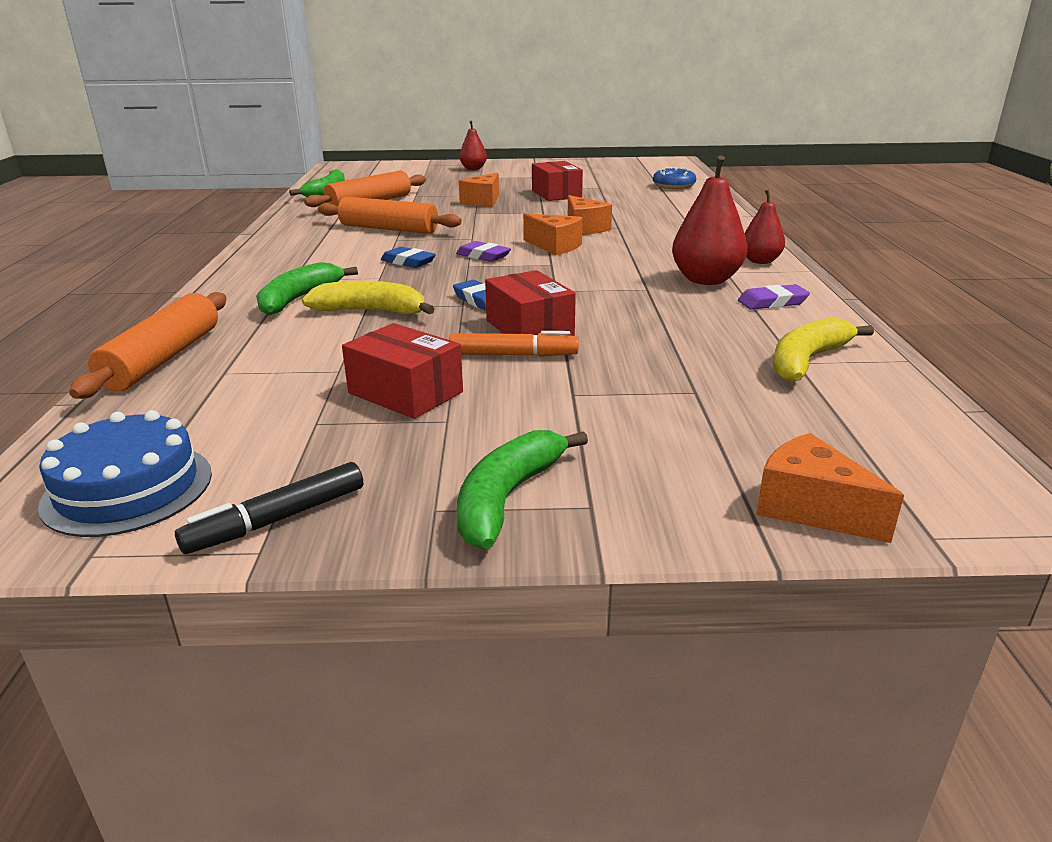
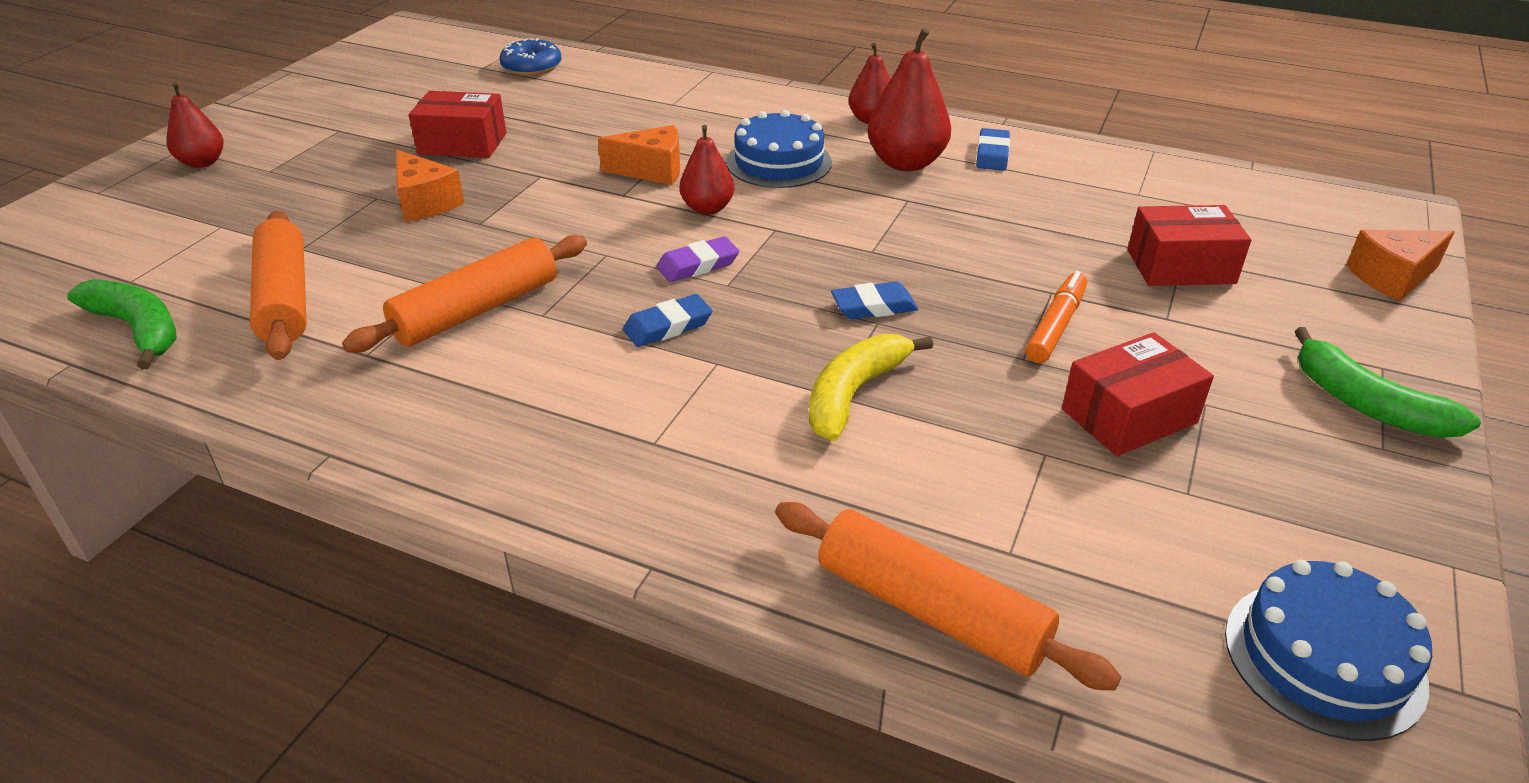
camera: 65 degrees left, 10 degrees up
(278, 519) = (1397, 547): black marker -> none
(299, 299) = (757, 449): green banana -> none
(529, 328) = (983, 297): red box -> red box (1180, 266)
(555, 246) = (707, 208): orange cheese -> red pear
(645, 250) = (779, 162): none -> blue cake
(772, 302) = (992, 154): purple eraser -> blue eraser
(807, 361) = (1138, 188): yellow banana -> none

